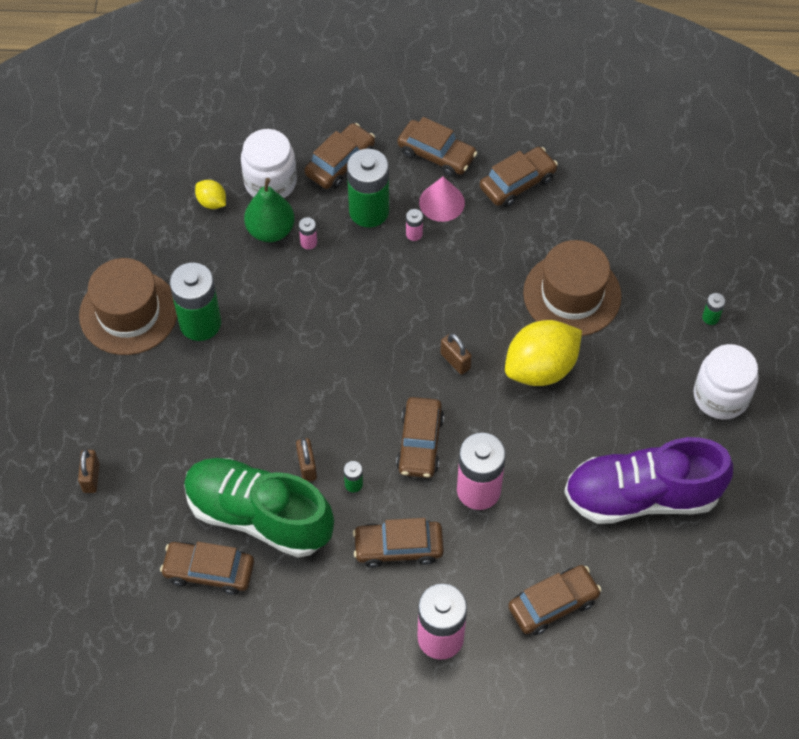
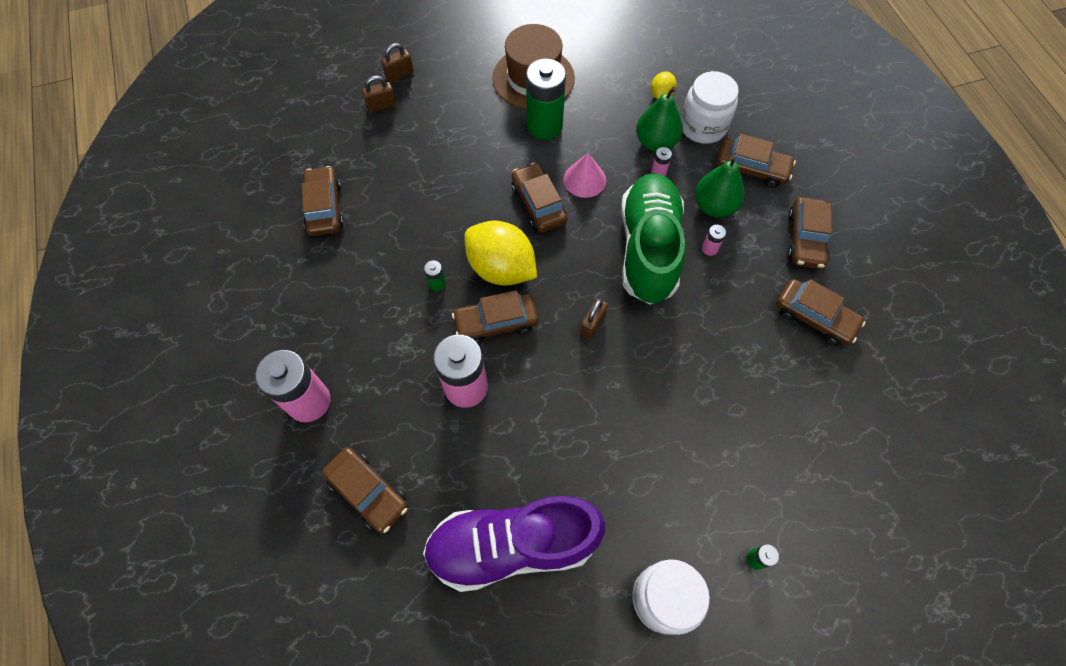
camera: 70 degrees right, 5 degrees up
(258, 516) = (384, 224): green shoe -> green shoe (648, 248)
(307, 466) = (441, 243): brown padlock -> brown padlock (399, 75)
(369, 211) = (714, 206): green battery -> green pear
(398, 547) = (387, 338): brown car -> brown car (538, 204)
(442, 202) = (755, 260): pink cone -> pink cone (584, 179)
(541, 368) = (617, 402): yellow lemon -> yellow lemon (501, 268)
(572, 294) = (714, 406): brown hat -> none
(641, 496) = (512, 545): purple shoe -> purple shoe turned 75 degrees counterclockwise

